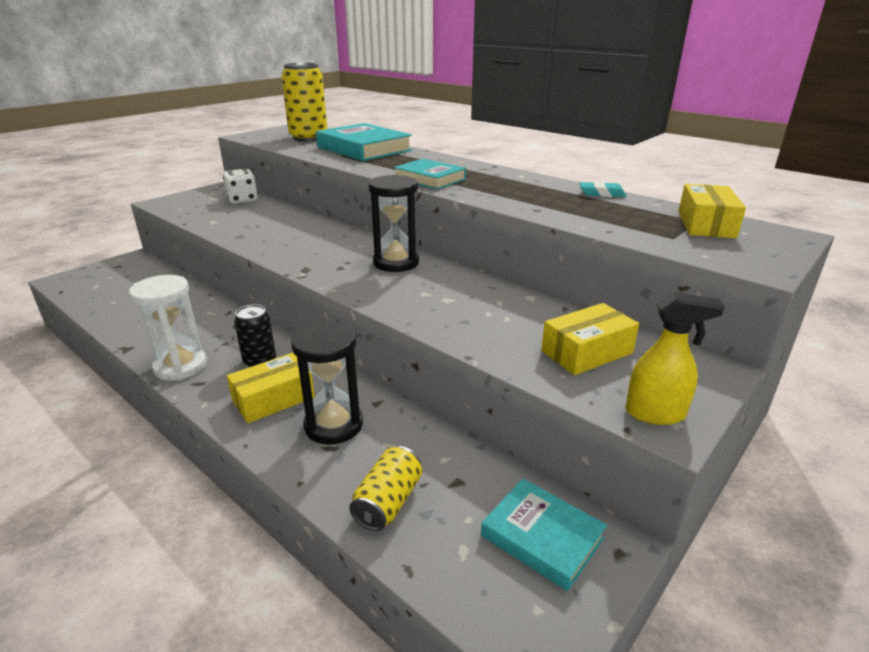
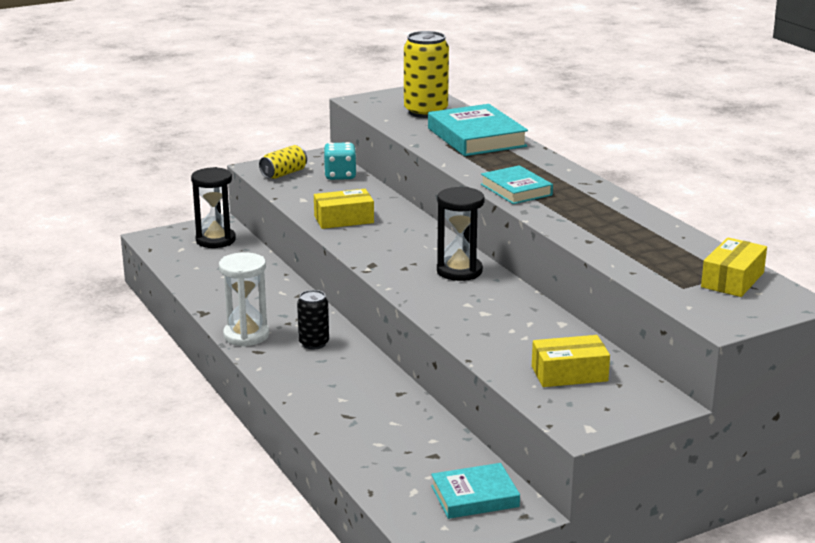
camera: 20 degrees right, 5 degrees down
(243, 200) = (340, 176): white dice -> turquoise dice
(273, 399) = (316, 374): yellow box -> yellow box (344, 219)
(333, 425) = (357, 402): black hourglass -> black hourglass (215, 240)
(388, 502) = (375, 456): yellow can -> yellow can (284, 174)
(542, 537) = (475, 496): turquoise book -> turquoise book turned 75 degrees counterclockwise
(601, 193) = (674, 232): turquoise eraser -> none
(656, 414) = (581, 421): yellow spray bottle -> none

